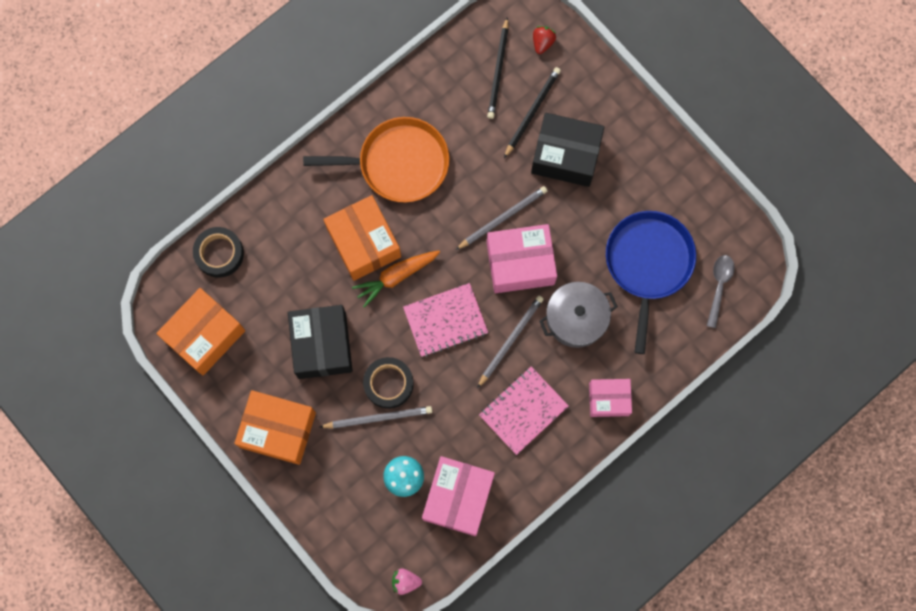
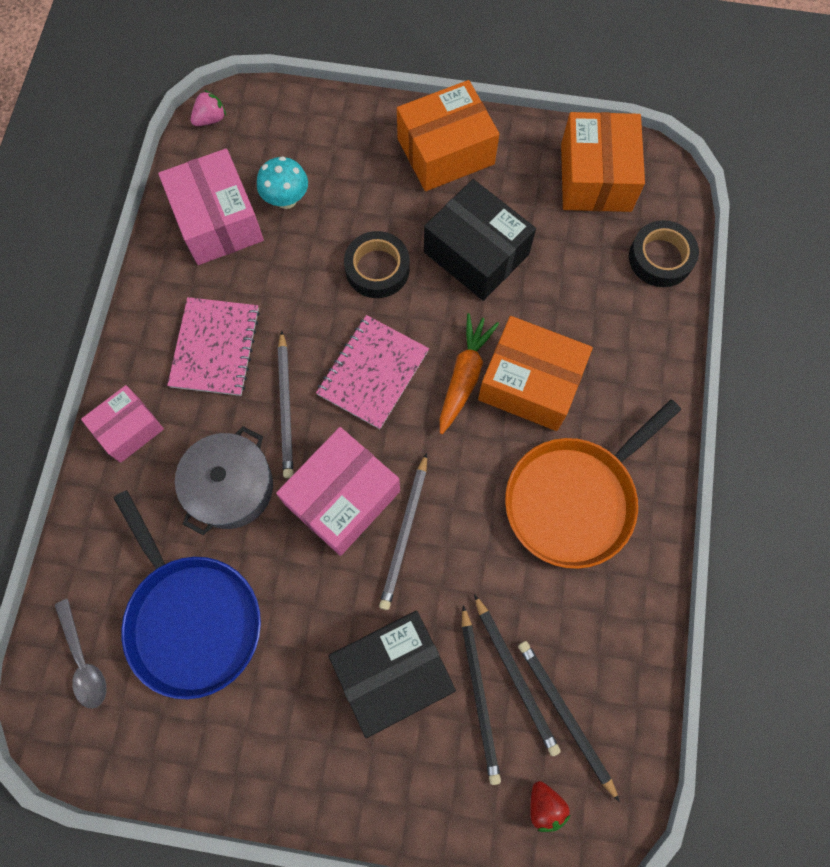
camera: 140 degrees right, 5 degrees down
(378, 418) = (359, 231): grey pencil -> none
(506, 106) = (515, 676): none -> black pencil

